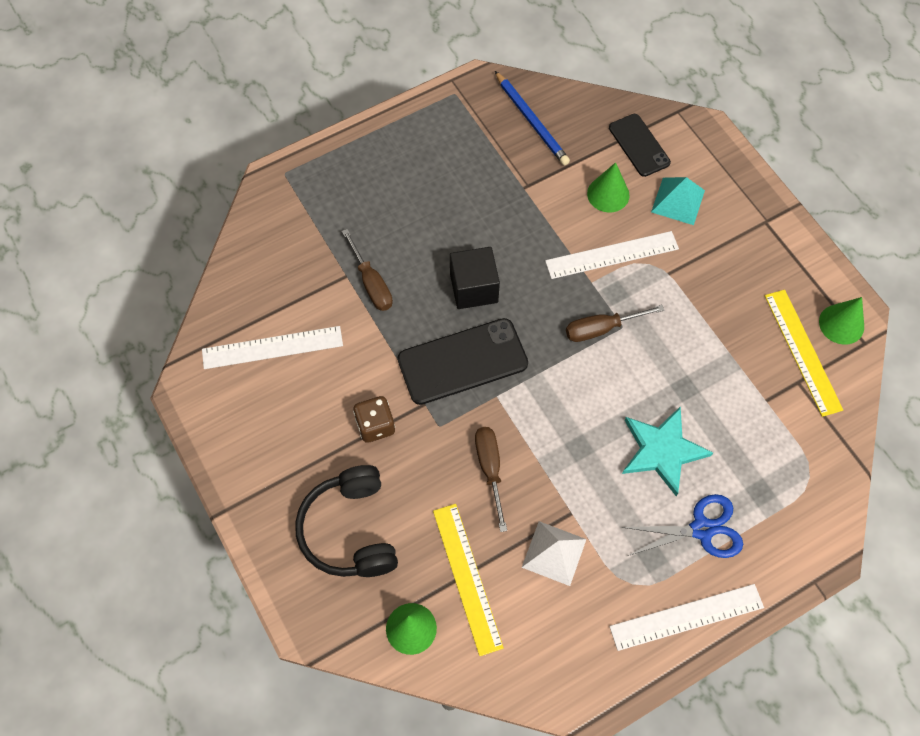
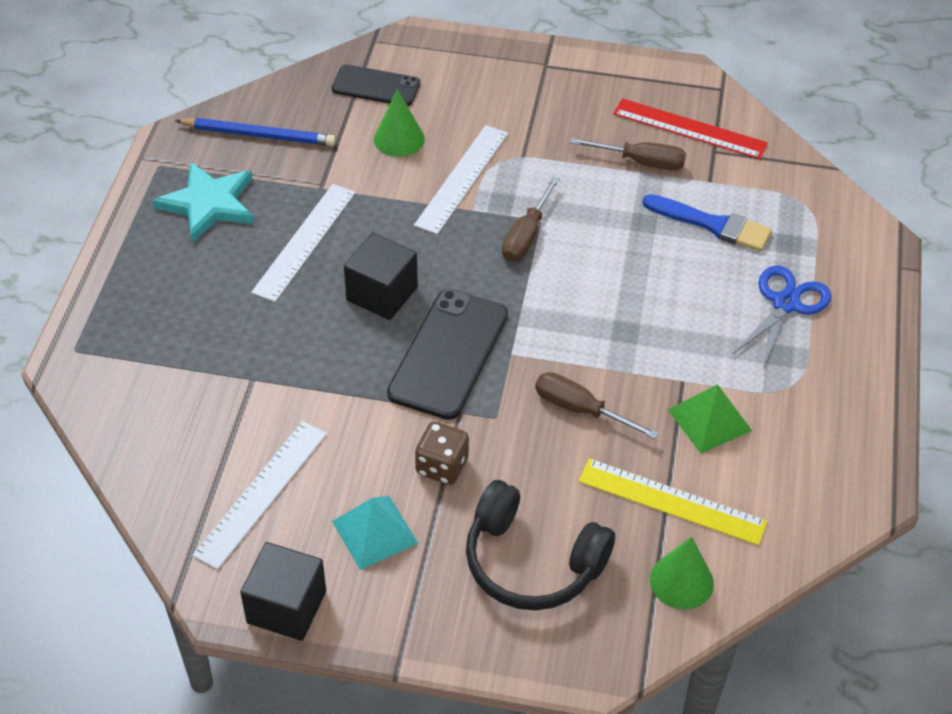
camera: 50 degrees left, 15 degrees down
(209, 424) = (286, 607): none -> black cube
(371, 283) = (285, 365): brown screwdriver -> brown screwdriver (641, 162)
(554, 553) = (709, 420): white pyramid -> green pyramid
(662, 451) = (687, 278): turquoise star -> turquoise star (209, 204)
(678, 201) = (461, 101): turquoise pyramid -> turquoise pyramid (375, 532)
(686, 616) = (855, 370): white ruler -> white ruler (304, 241)
(727, 431) = (712, 224): none -> blue brush
(803, 351) = (690, 128): yellow ruler -> red ruler
(841, 324) = (690, 89): green cone -> none

